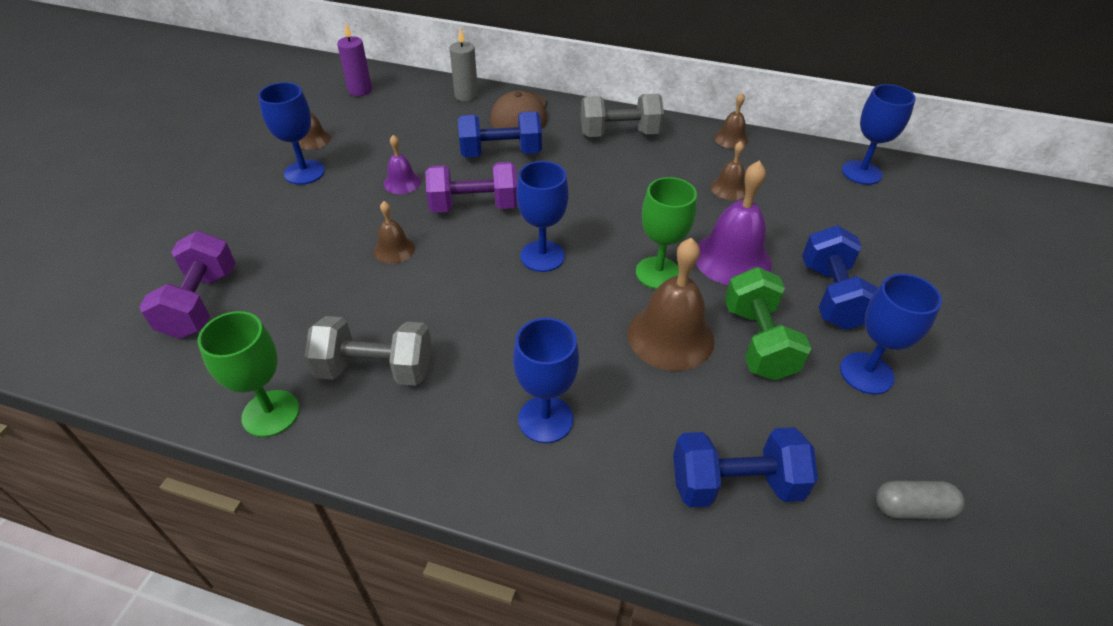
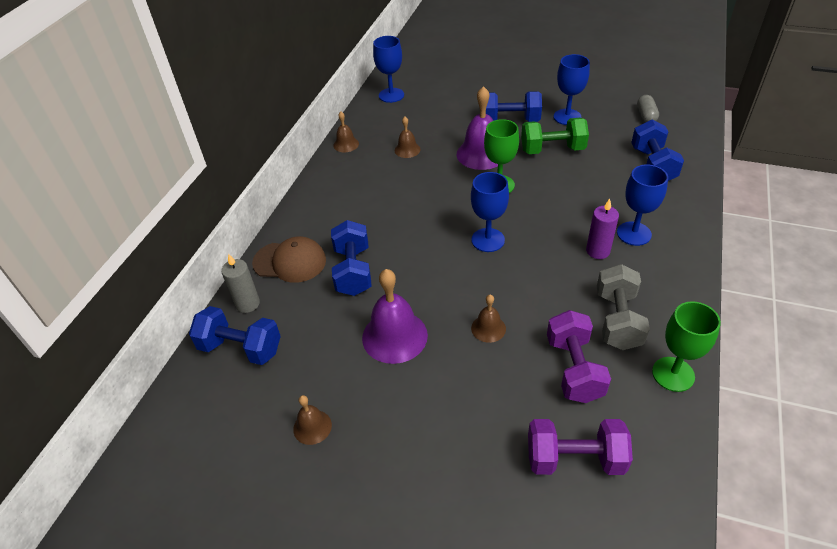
camera: 85 degrees left, 0 degrees up
(304, 172) = (374, 421): blue goblet -> none
(360, 90) = (214, 400): purple candle -> purple candle (598, 251)
(402, 182) = (394, 336): purple bell -> purple bell, size x1.90
(413, 97) = (241, 348): none -> blue dumbbell
(474, 206) = (429, 283): purple dumbbell -> purple dumbbell (574, 369)
(619, 134) = (332, 200): grey dumbbell -> none
(670, 336) = (555, 182): brown bell -> none

